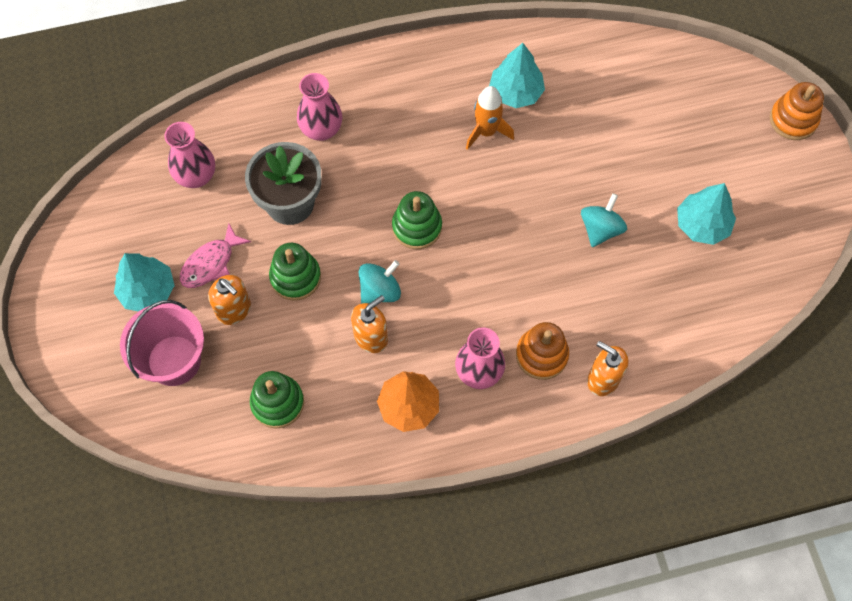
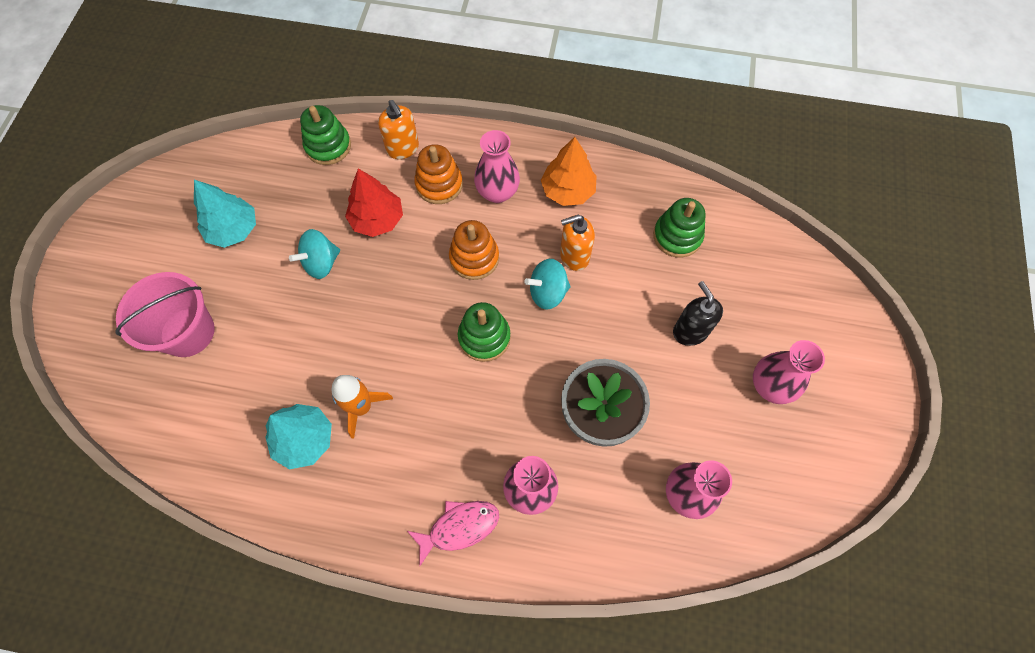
camera: 155 degrees left, 0 degrees up
(148, 290) = (770, 386): turquoise tree -> pink vase
(174, 360) = (760, 308): pink bucket -> pink bucket (187, 332)
(211, 263) = (699, 387): pink fish -> pink fish (459, 527)
(234, 310) = (690, 331): orange soap dispenser -> black soap dispenser
(295, 277) = (621, 338): green stacking toy -> green stacking toy (328, 146)
(578, 292) = (377, 219): none -> red tree
(793, 120) = (73, 287): orange stacking toy -> orange stacking toy (474, 258)

